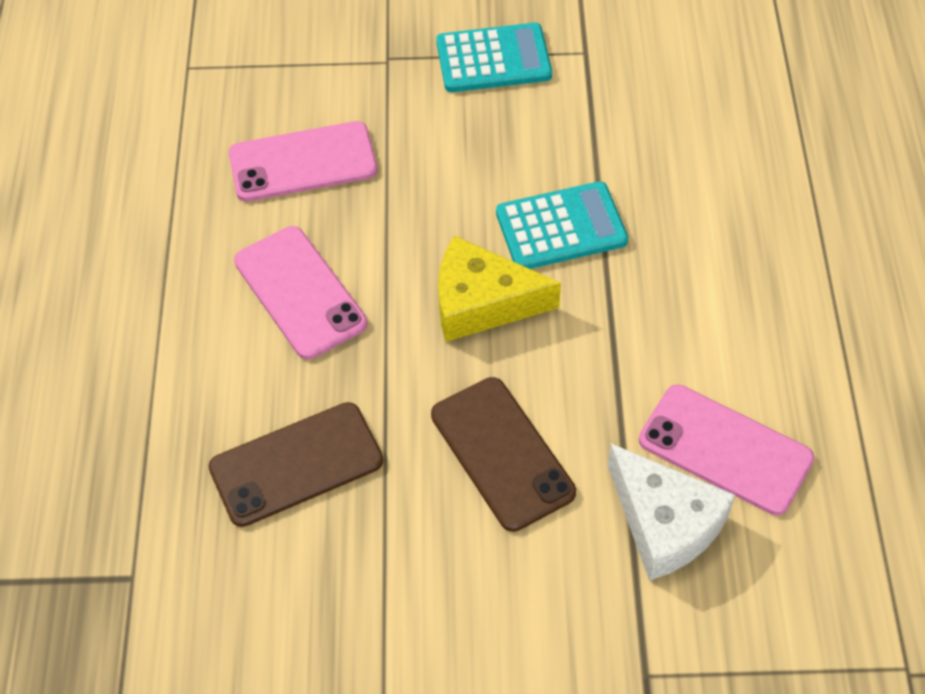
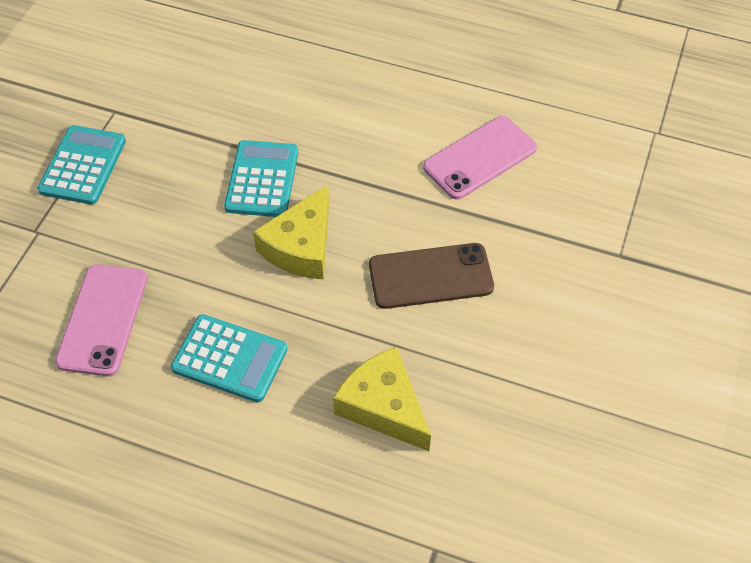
camera: 70 degrees left, 0 degrees up
(296, 464) = (383, 406): brown phone -> yellow cheese
(300, 292) = (230, 359): pink phone -> turquoise calculator
(664, 523) = (519, 207): white cheese -> none

